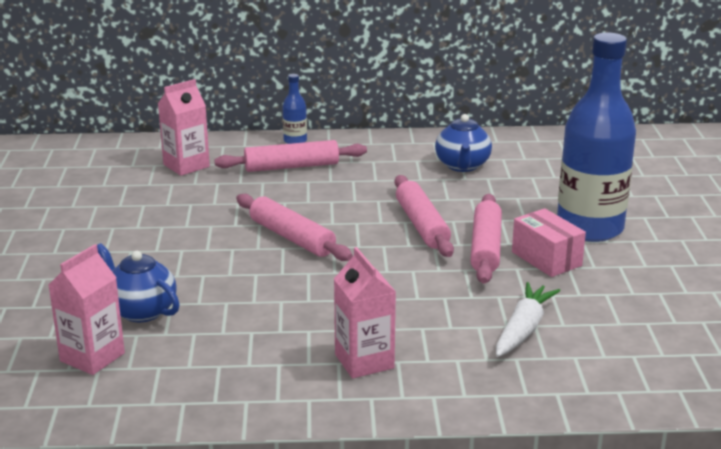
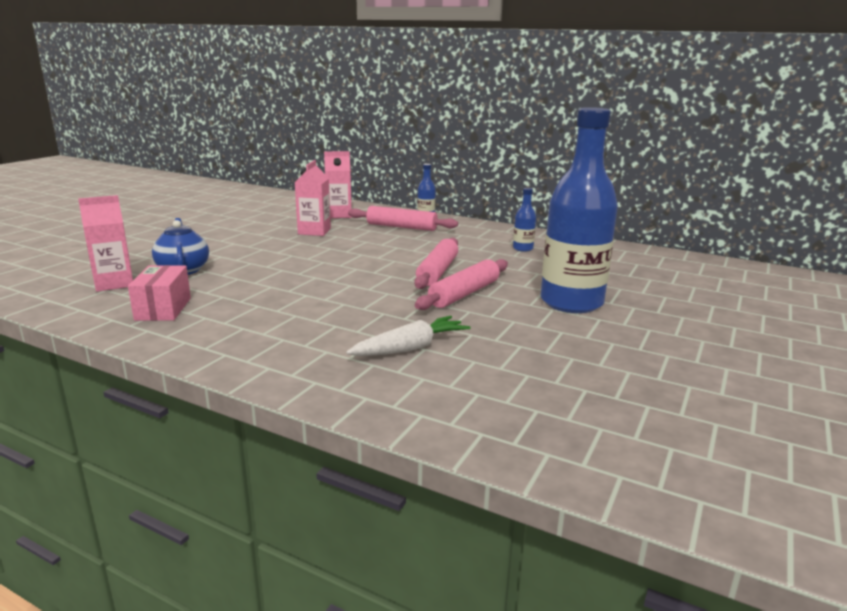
camera: 30 degrees right, 5 degrees down
(292, 238) = (338, 258): pink rolling pin -> none
(364, 361) = (260, 332): pink carton -> pink carton (314, 231)
(462, 166) = (523, 248): blue teapot -> blue bottle
(546, 259) = (503, 311): pink box -> pink box (163, 309)

